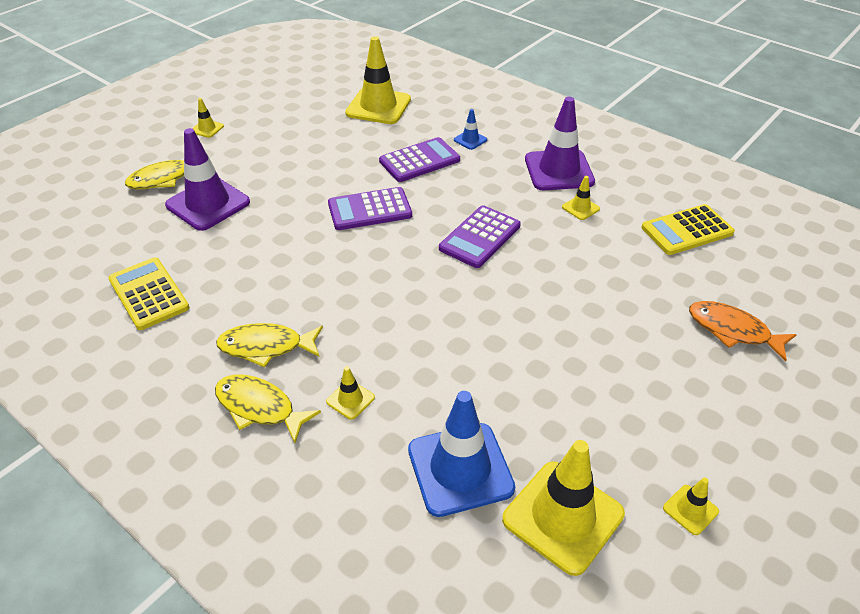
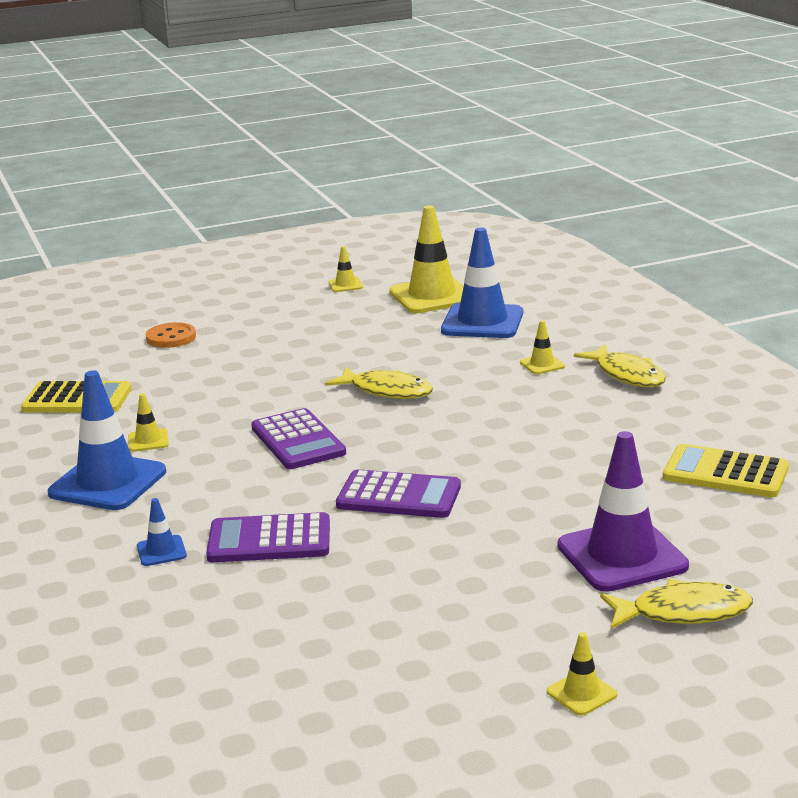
camera: 150 degrees left, 20 degrees down
(149, 294) = (725, 473): yellow calculator -> yellow calculator turned 120 degrees clockwise
(266, 347) = (603, 407): yellow fish -> yellow fish (387, 391)
(378, 106) = (234, 651): yellow traffic cone -> none
(480, 237) = (298, 440): purple calculator -> purple calculator turned 90 degrees clockwise
(559, 170) = (108, 482): purple traffic cone -> blue traffic cone
(732, 331) = (171, 337): orange fish -> orange button

